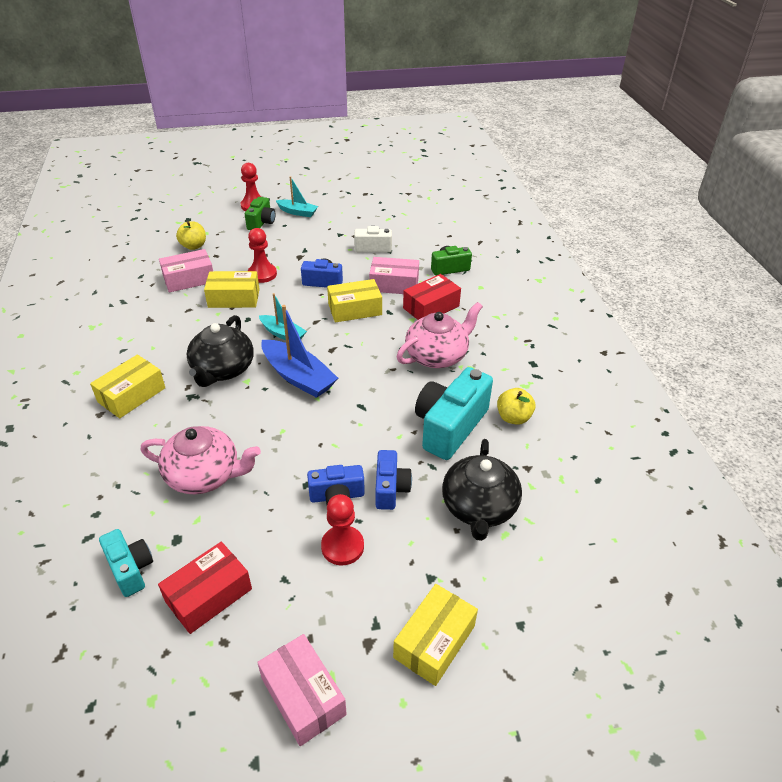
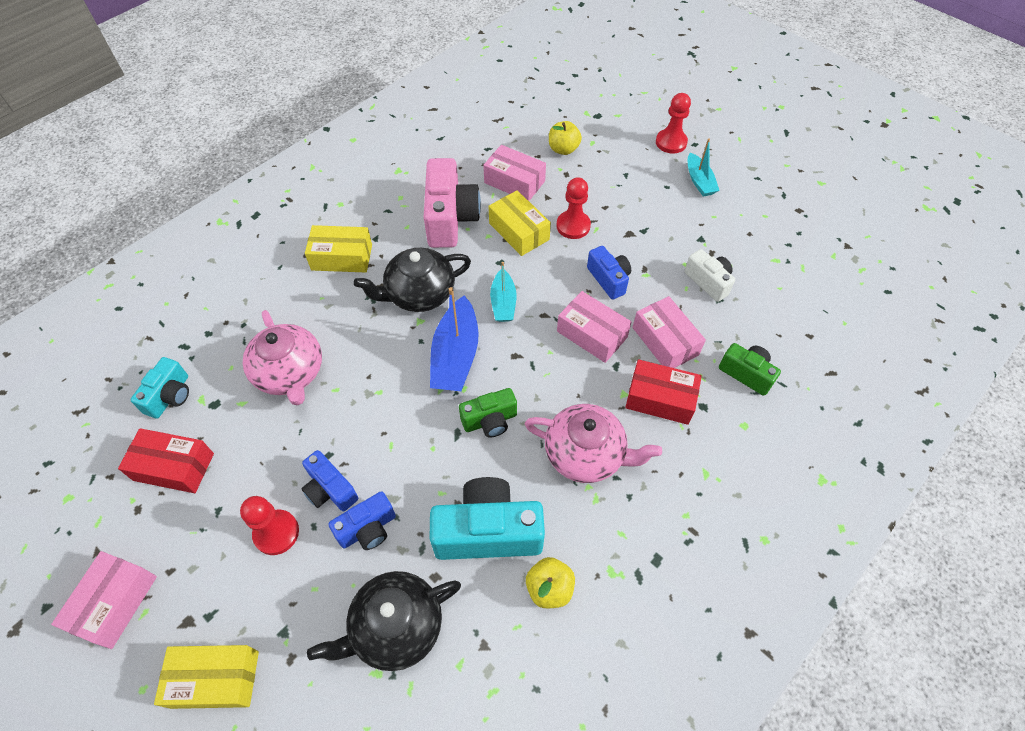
camera: 55 degrees right, 15 degrees up
(177, 323) = (450, 218): none -> pink camera
(261, 222) = (651, 168): green camera -> green camera (490, 420)
(355, 309) = (592, 334): yellow box -> pink box

